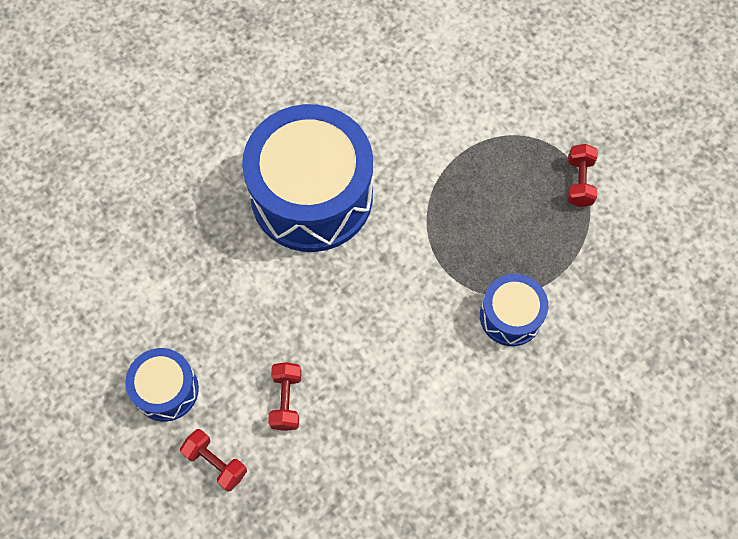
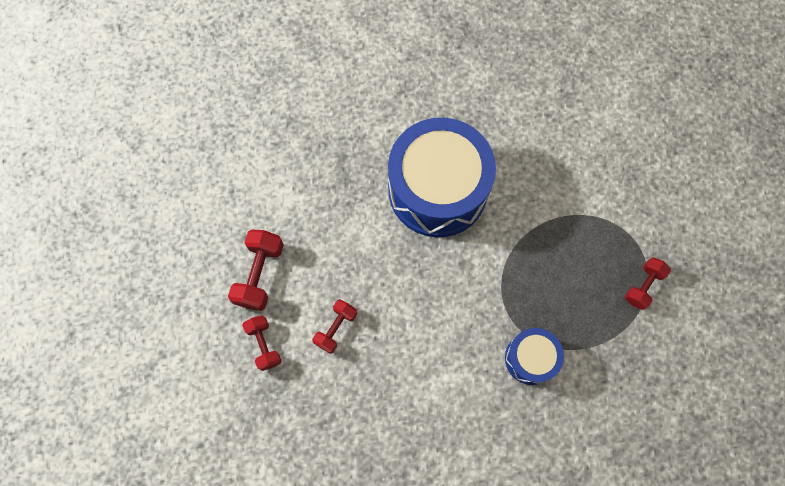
camera: 30 degrees right, 5 degrees up
(166, 390) = (260, 274): blue drum -> red dumbbell

